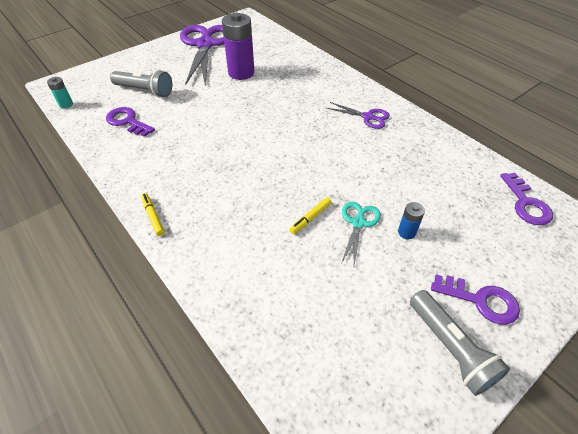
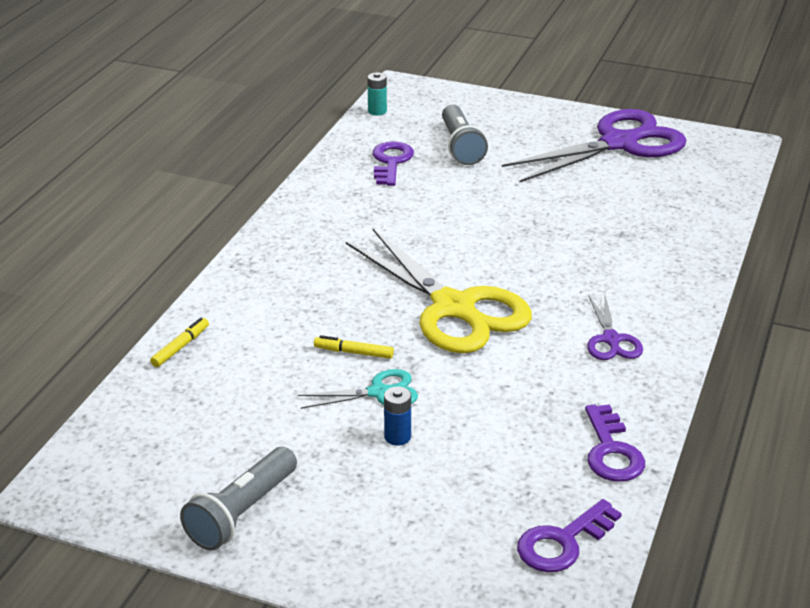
camera: 60 degrees right, 15 degrees down
(153, 216) = (260, 245): yellow marker -> yellow marker (180, 347)
(241, 73) = (587, 197): purple battery -> none
(298, 158) = (453, 308): none -> yellow scissors
(481, 300) = (332, 525): purple key -> purple key (611, 451)

